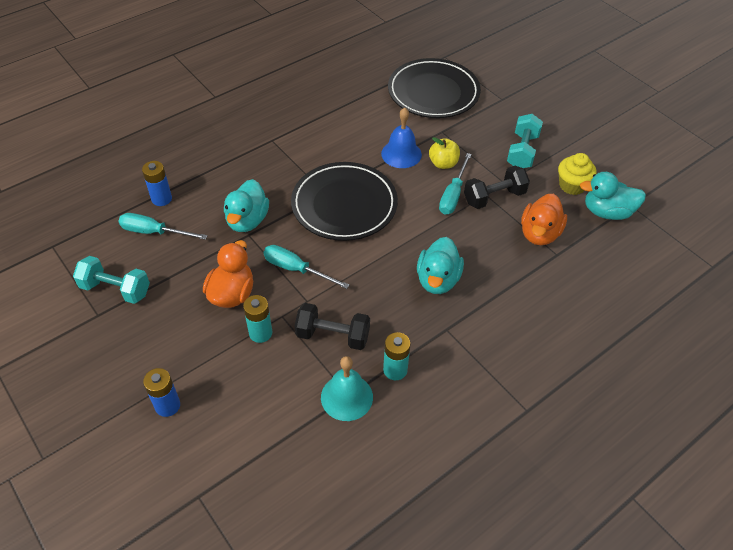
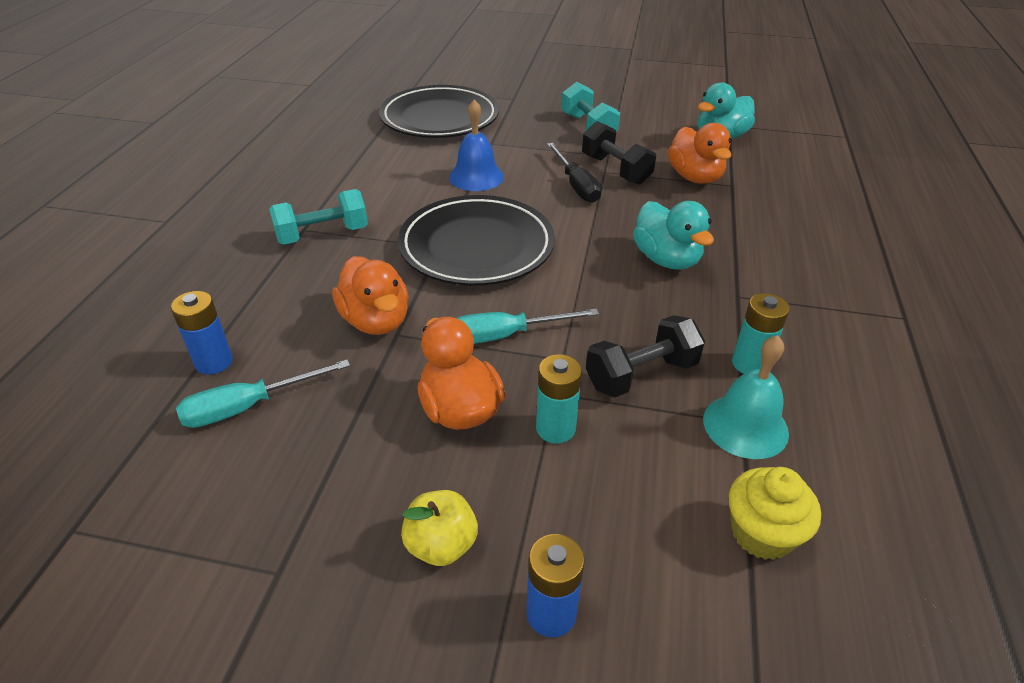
camera: 40 degrees left, 10 degrees down
(115, 289) = (269, 516): turquoise dumbbell -> turquoise dumbbell (322, 235)
(247, 220) = (376, 321): turquoise duck -> orange duck
(443, 164) = (530, 166): yellow apple -> yellow apple (441, 545)
(453, 195) = (576, 185): turquoise screwdriver -> black screwdriver
(494, 197) = (615, 170): black dumbbell -> black dumbbell turned 60 degrees counterclockwise
(572, 185) = (666, 132): yellow cupcake -> yellow cupcake (761, 533)

